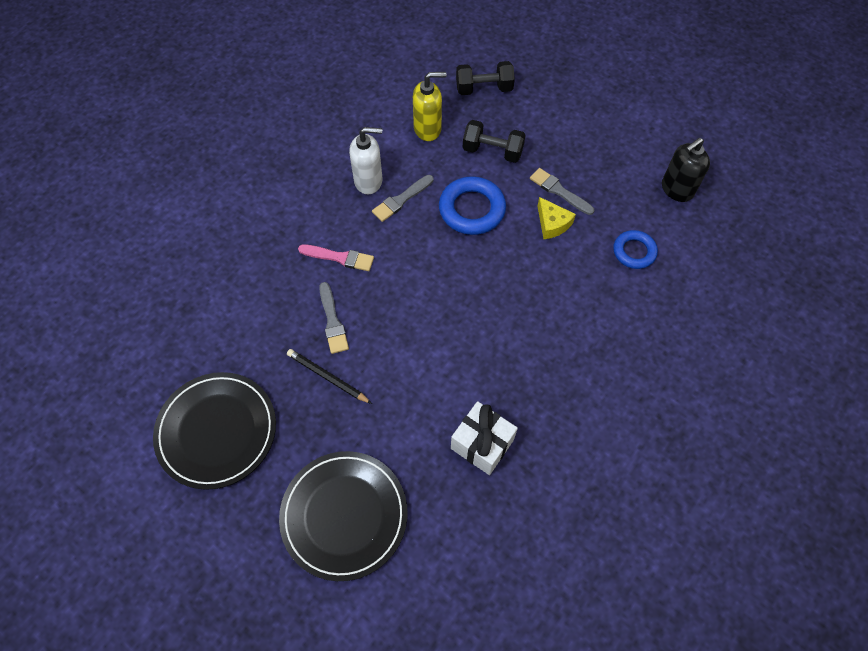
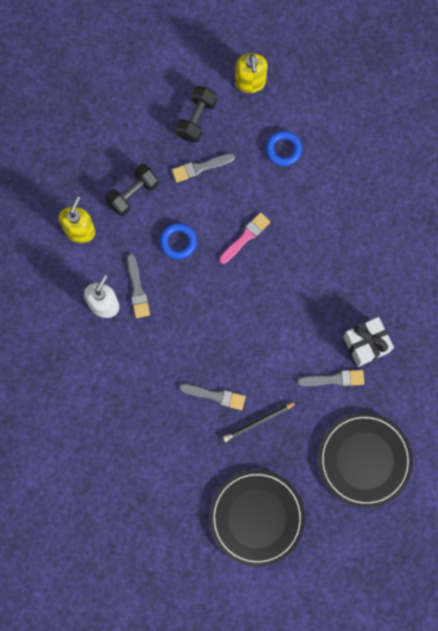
camera: 60 degrees left, 15 degrees up
(339, 257) = (163, 363): pink brush -> pink brush (245, 237)
(421, 431) = (334, 379): none -> grey brush
(472, 209) = (178, 242): blue ring -> blue ring, size x0.63
(484, 89) = (65, 162): black dumbbell -> black dumbbell (196, 119)
(552, 224) = (226, 191): yellow cheese -> none
(676, 189) = (250, 82): black soap dispenser -> yellow soap dispenser

